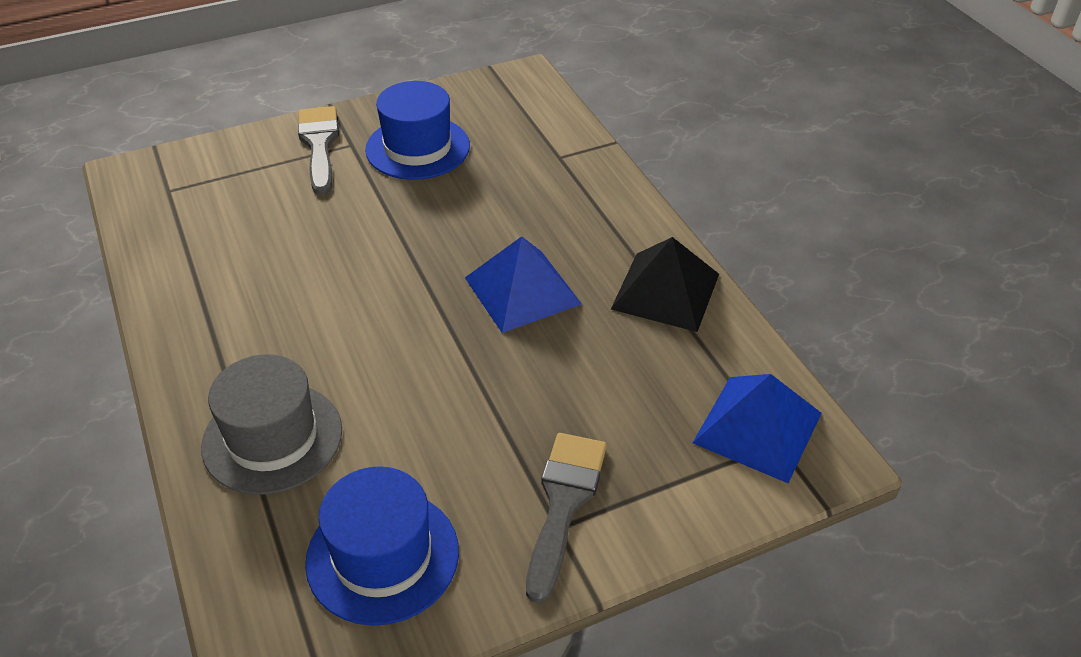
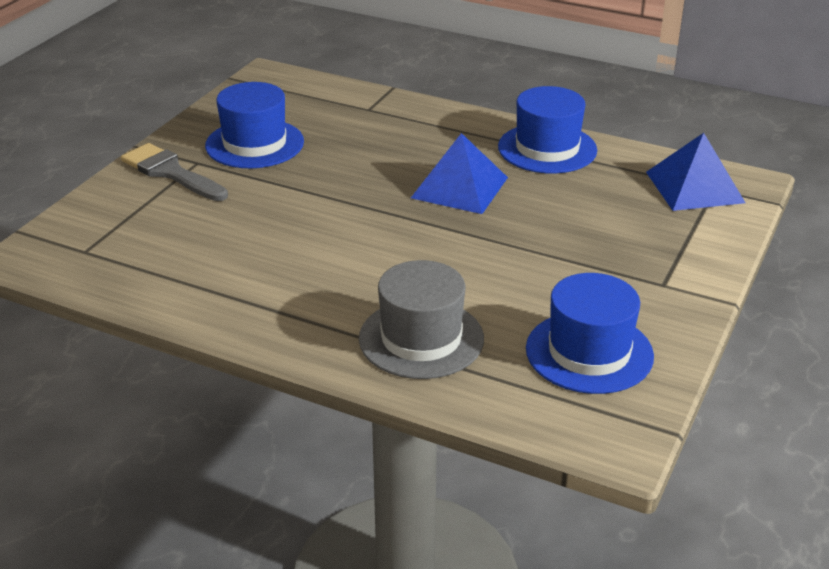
camera: 40 degrees left, 10 degrees down
(564, 503) = (649, 272): grey brush -> none
(665, 291) = (547, 148): black pyramid -> blue hat

